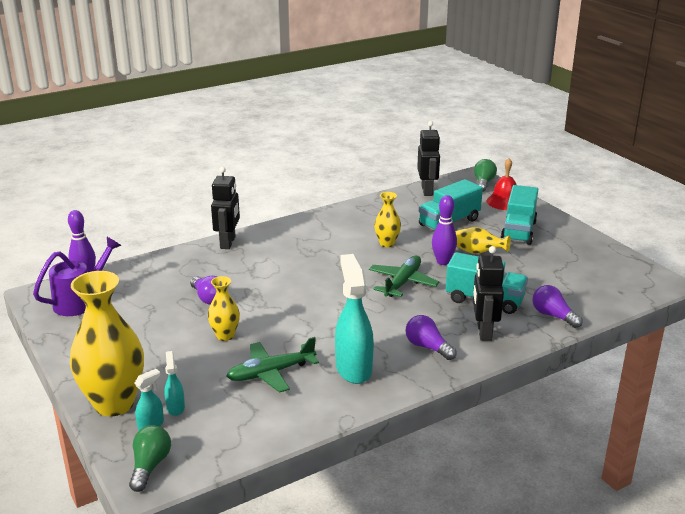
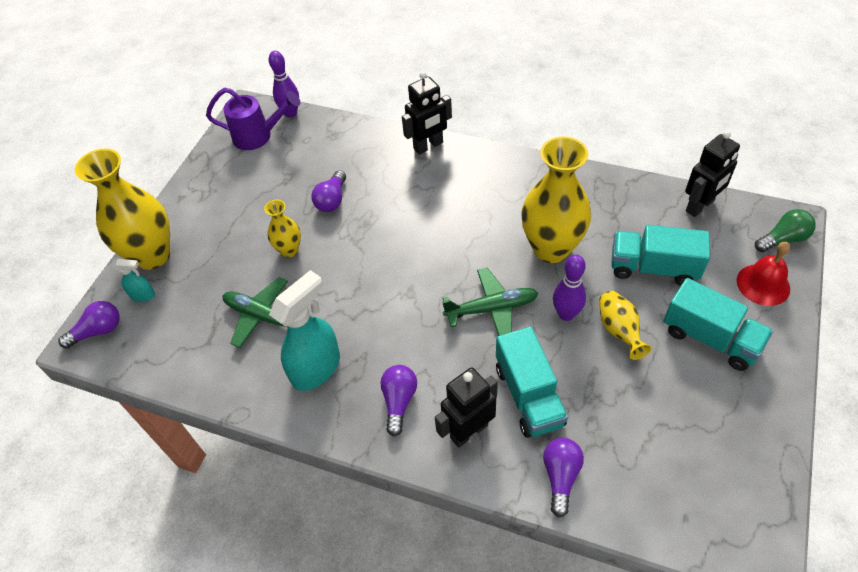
camera: 55 degrees right, 25 degrees up
(150, 466) = (98, 331): green light bulb -> purple light bulb
(175, 407) = (174, 293): turquoise spray bottle -> none
(387, 243) = (551, 248): yellow vase -> yellow vase, size x2.00
(518, 231) = (710, 338): turquoise truck -> turquoise truck turned 120 degrees counterclockwise

